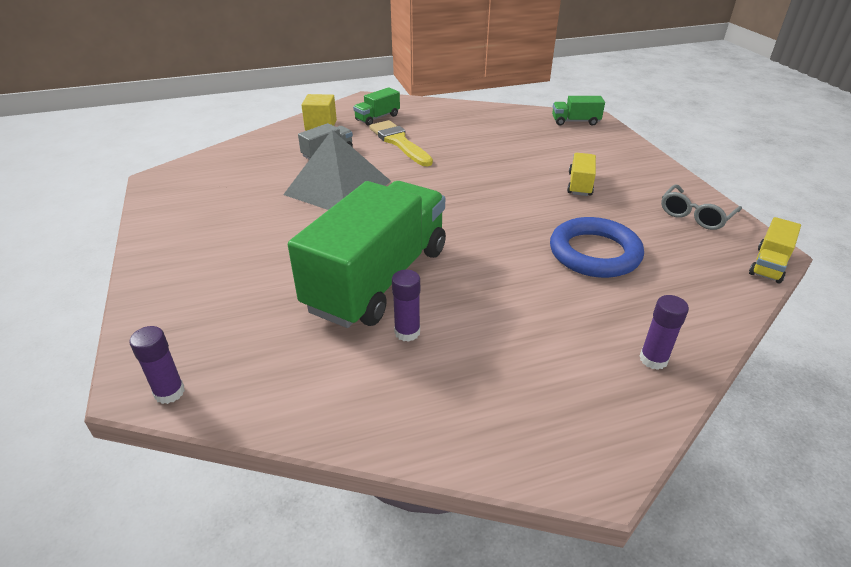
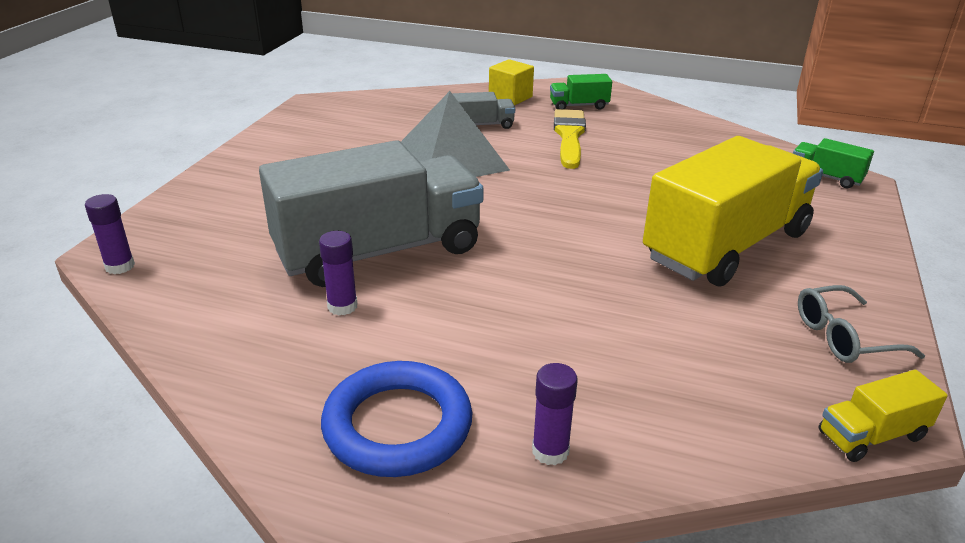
camera: 35 degrees right, 5 degrees down
(378, 279) = (379, 251): green truck -> grey truck
(580, 184) = (726, 246): yellow truck -> yellow truck, size x2.42
(594, 253) = (638, 321): blue ring -> blue ring (397, 425)

